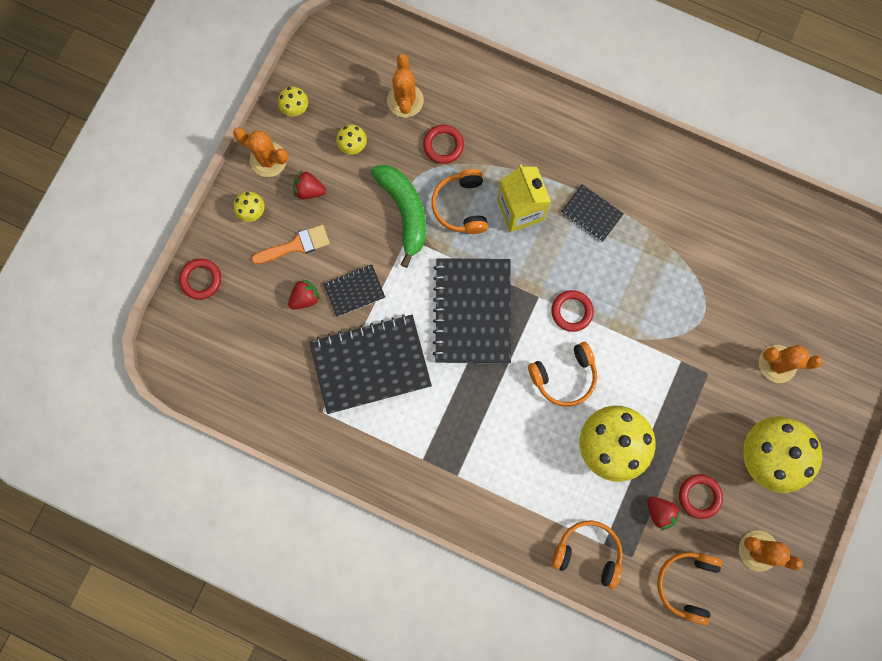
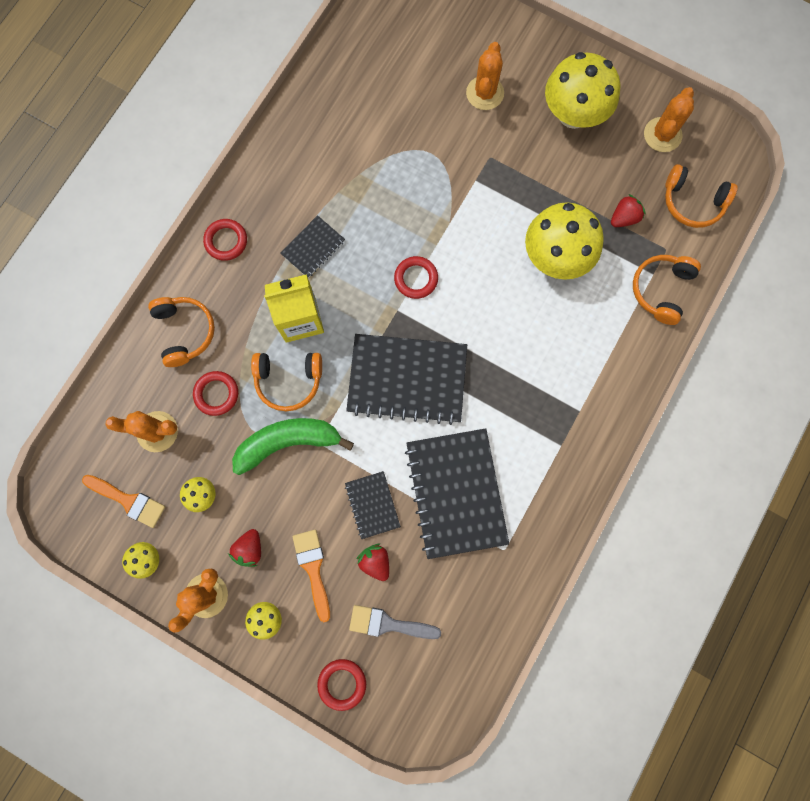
camera: 85 degrees left, 0 degrees up
(252, 314) = (388, 624): none -> grey brush
(343, 86) = (128, 501): none -> orange brush
(564, 376) = (483, 293): orange headphones -> orange headphones (185, 332)
(699, 496) = (609, 180): red ring -> red ring (226, 241)

